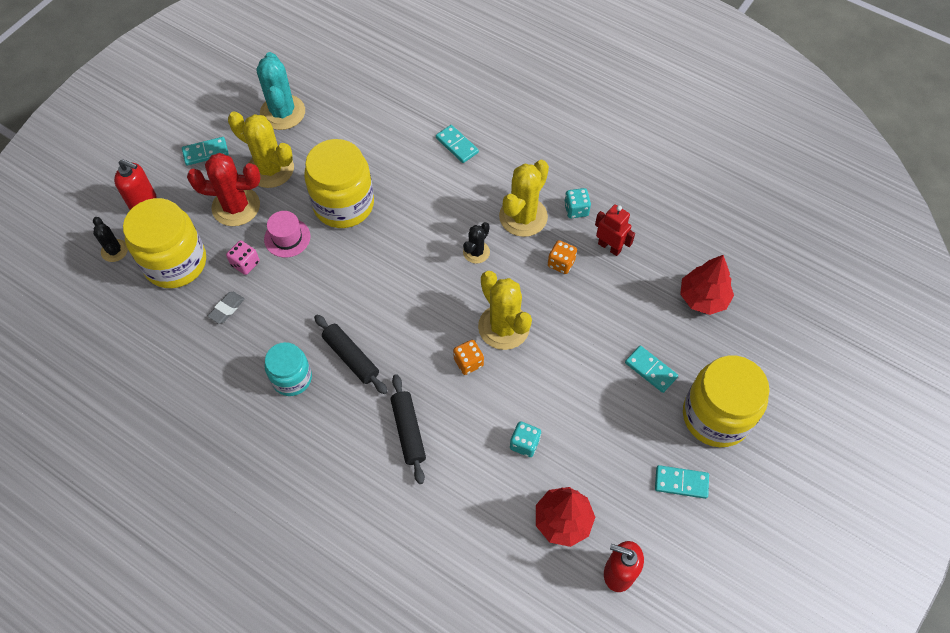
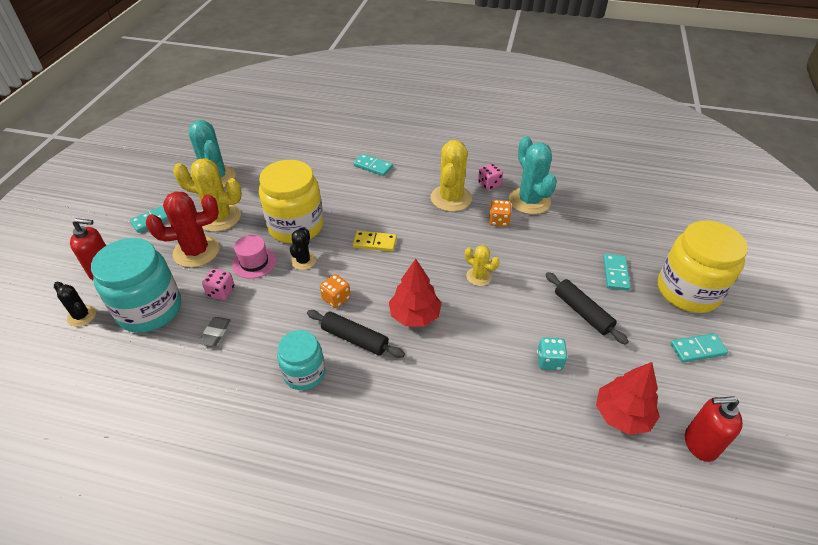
camera: 20 degrees left, 15 degrees down
(175, 263) = (150, 309): yellow jar -> turquoise jar
(408, 431) = (439, 384): black rolling pin -> black rolling pin (582, 312)
(415, 251) = (374, 243): none -> yellow domino
(468, 362) = (463, 311): orange dice -> orange dice (336, 298)
(476, 252) = (426, 230): black cactus -> black cactus (303, 261)
(504, 327) = (479, 276): yellow cactus -> yellow cactus, size x0.54
(576, 209) = (489, 184): turquoise dice -> pink dice
(609, 247) = (529, 201): red robot -> turquoise cactus
(651, 370) = (615, 273): turquoise domino -> turquoise domino turned 75 degrees clockwise
(703, 298) = (620, 215): red tree -> red tree (415, 315)

